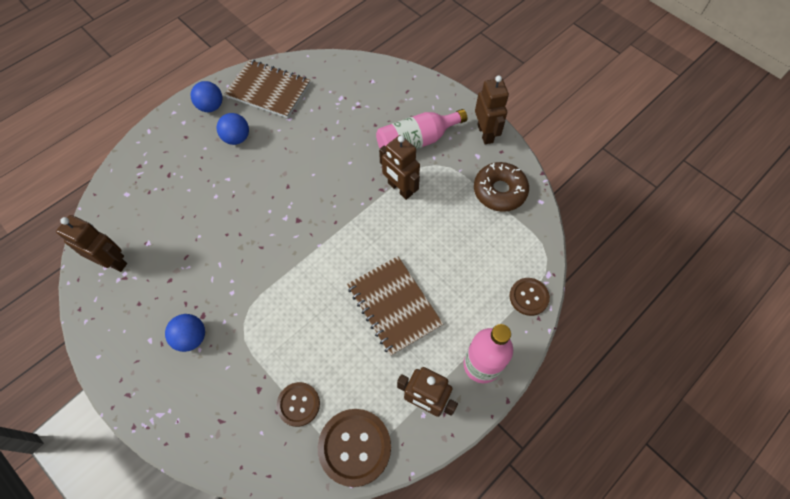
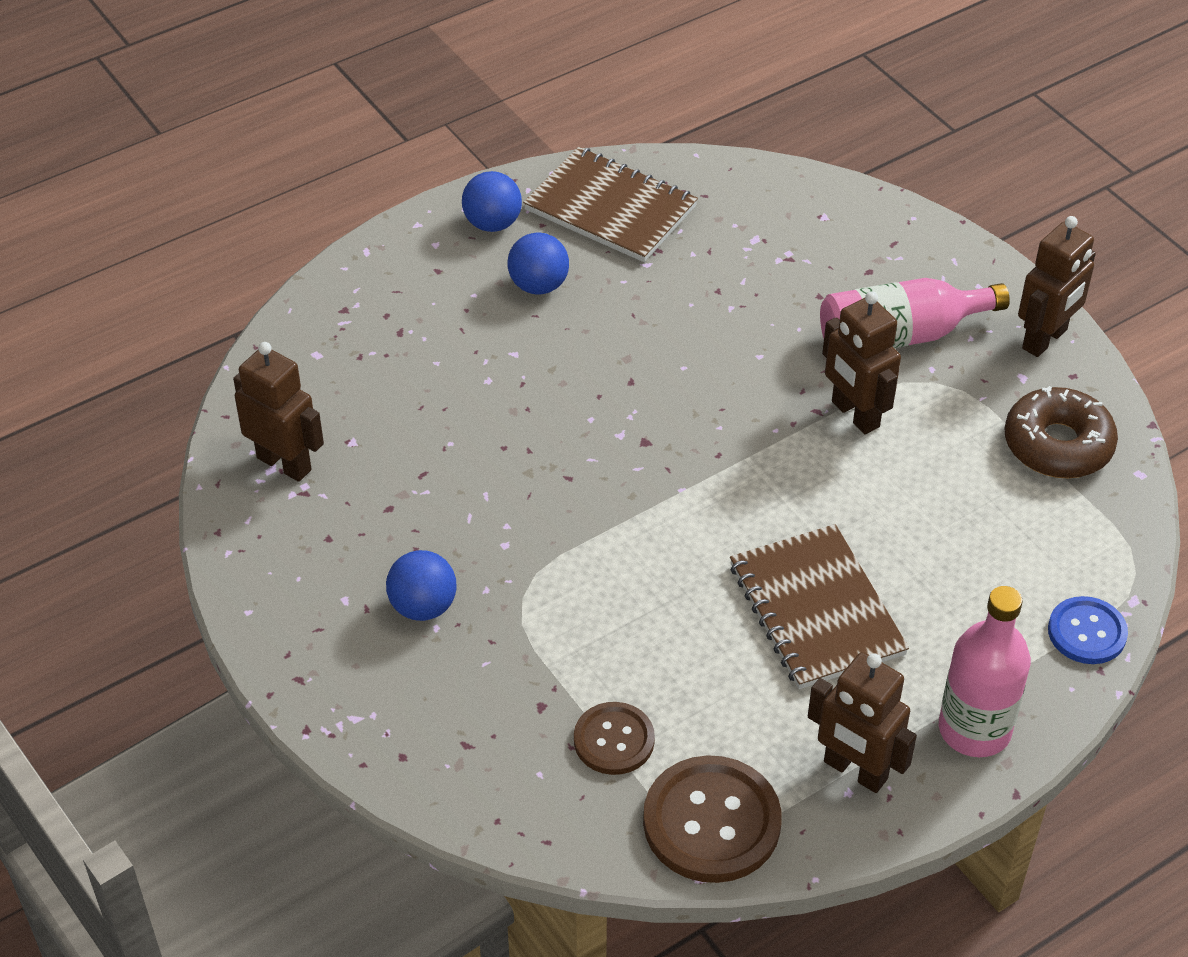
camera: 10 degrees right, 15 degrees down
(485, 133) = (1045, 339): brown robot -> brown robot turned 45 degrees clockwise
(528, 297) = (1087, 632): brown button -> blue button

